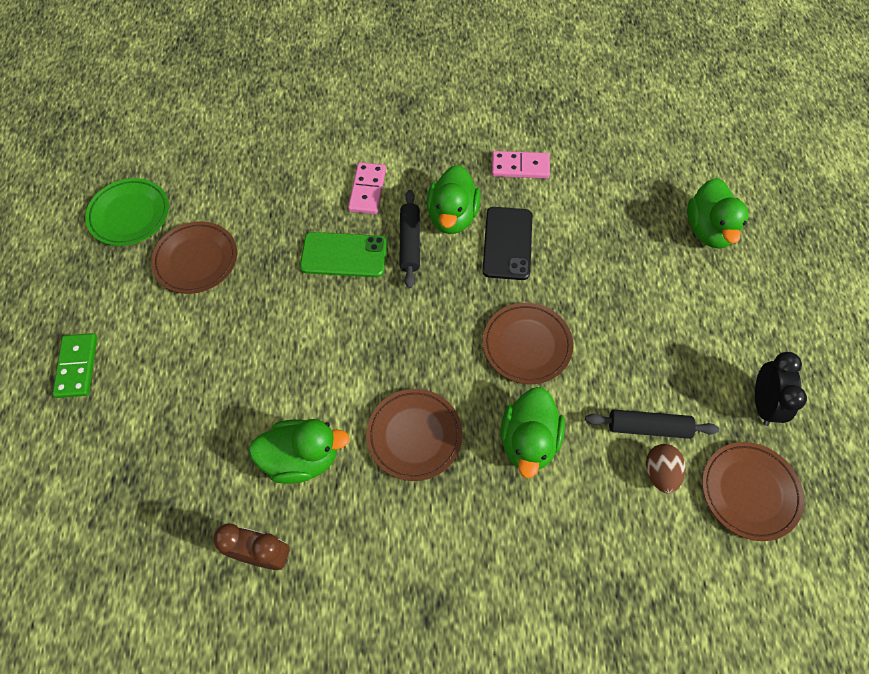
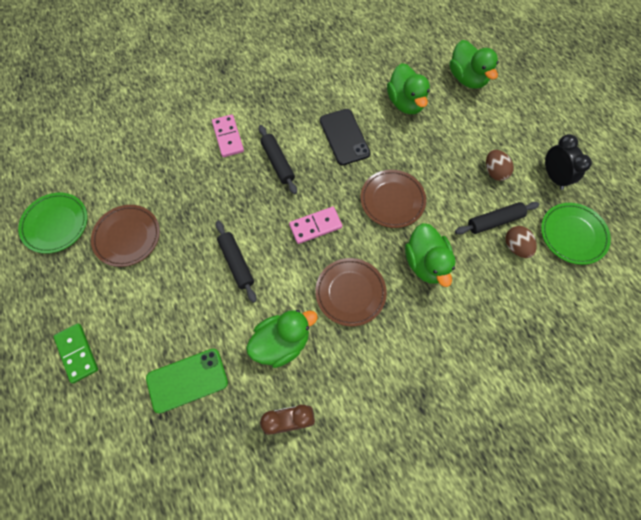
camera: 25 degrees left, 5 degrees up
(300, 341) = (237, 263): none -> black rolling pin
(344, 255) = (236, 190): green phone -> green phone (187, 380)
(452, 216) = (297, 133): green duck -> green duck (405, 103)
(520, 167) = (325, 81): pink domino -> pink domino (315, 226)
(682, 364) = (494, 172): none -> brown egg
(749, 492) = (572, 235): brown plate -> green plate

